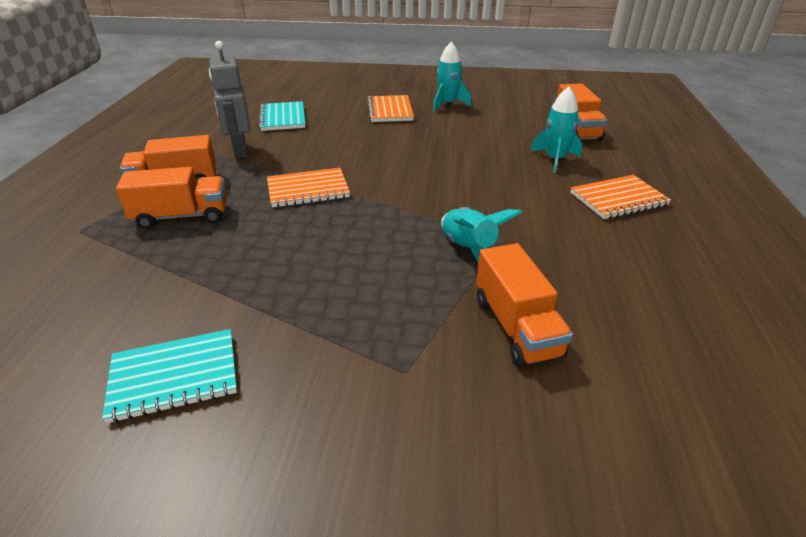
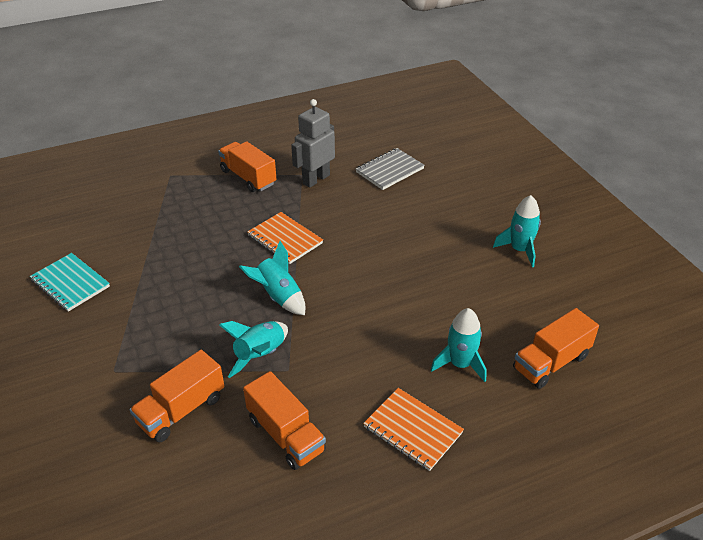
camera: 60 degrees right, 5 degrees up
(181, 216) = (211, 203): orange truck -> orange truck (286, 435)
(282, 118) = (389, 170): turquoise notebook -> grey notebook
(389, 110) = (465, 220): orange notebook -> none
(391, 216) = (278, 297): none -> turquoise rocket

